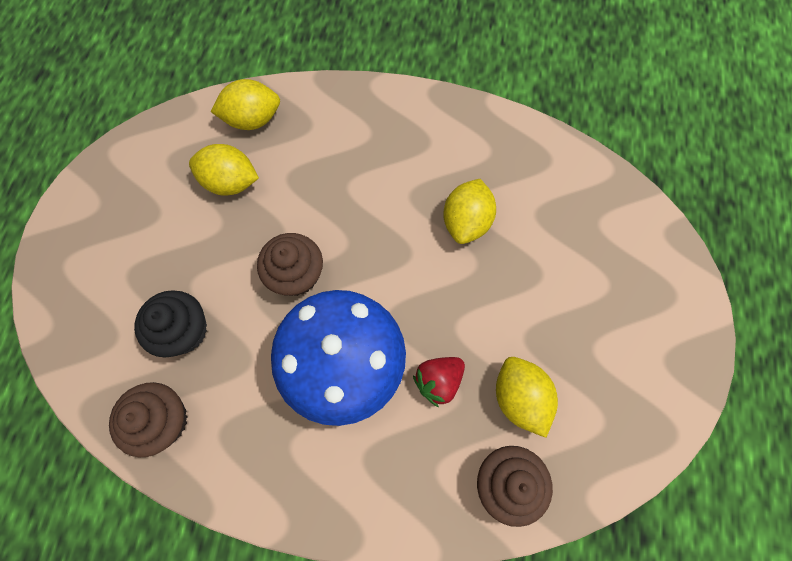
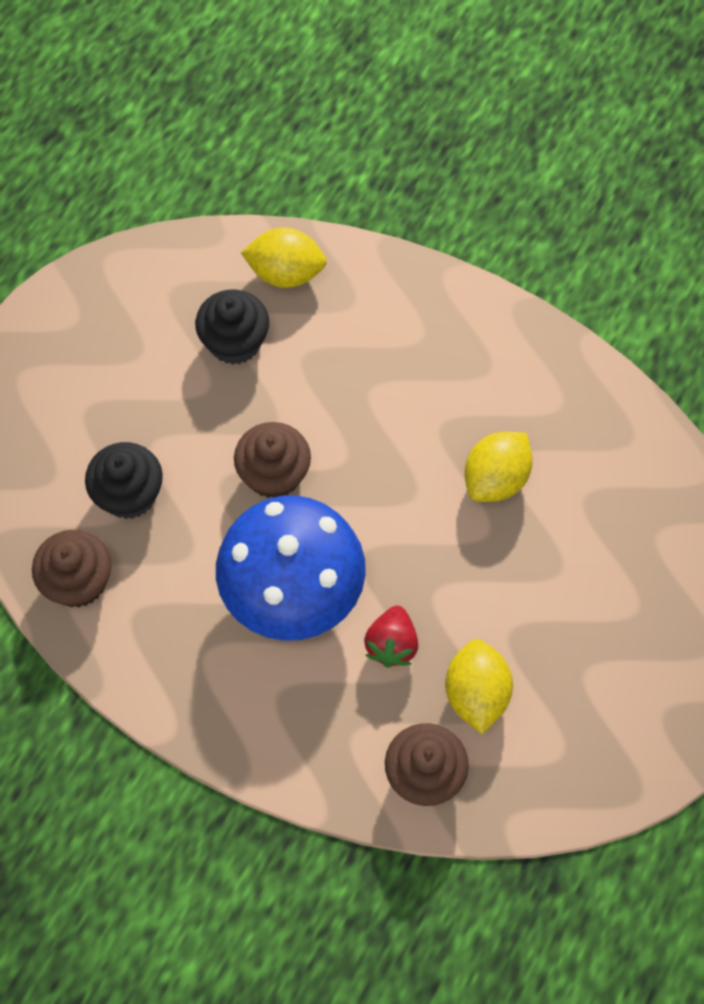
camera: 20 degrees right, 5 degrees down
(230, 182) = (235, 342): yellow lemon -> black cupcake
(438, 381) = (391, 644): red strawberry -> red strawberry turned 60 degrees counterclockwise

